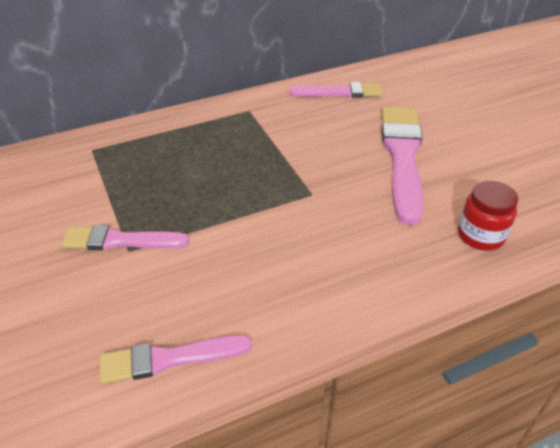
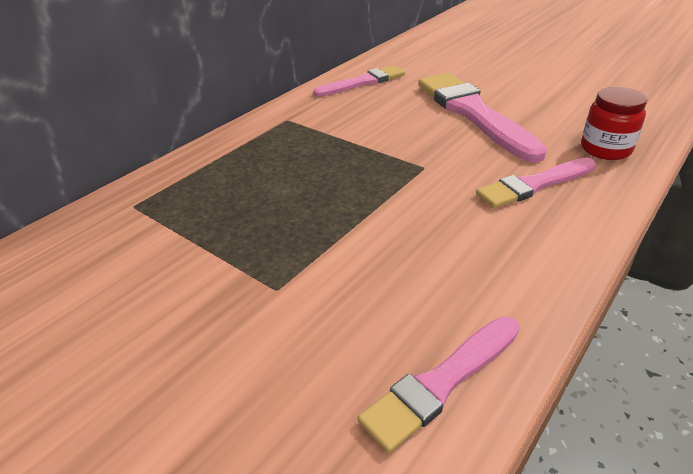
camera: 25 degrees left, 5 degrees down
(120, 240) = (257, 283): pink brush -> pink brush (534, 185)

